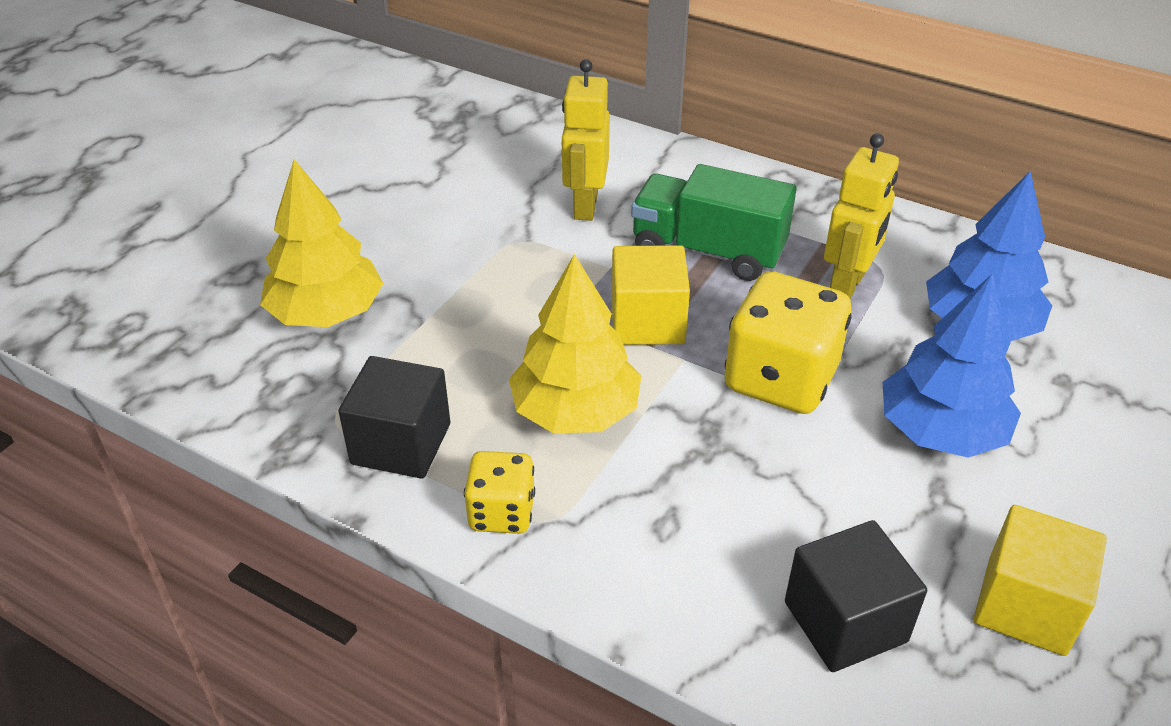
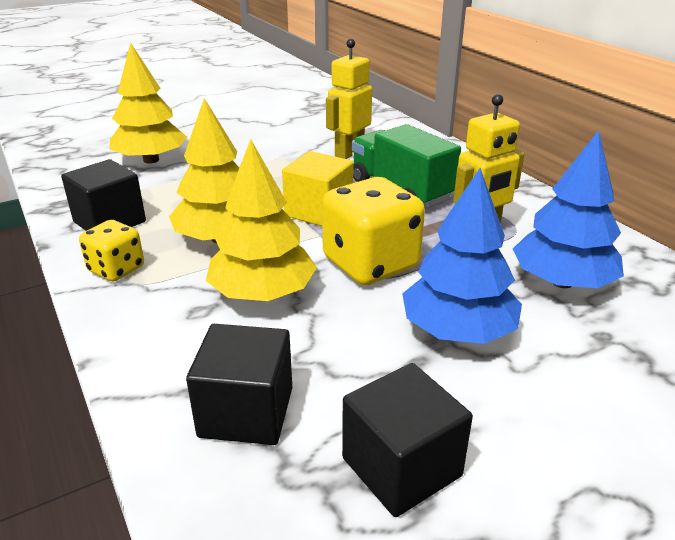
camera: 30 degrees right, 10 degrees down
(709, 470) = (262, 293): none -> yellow tree
(1026, 606) = (401, 467): yellow cube -> black cube

